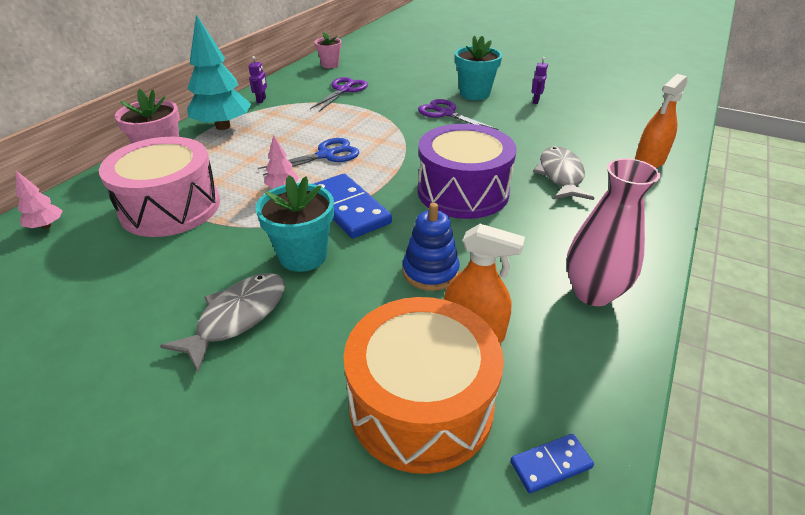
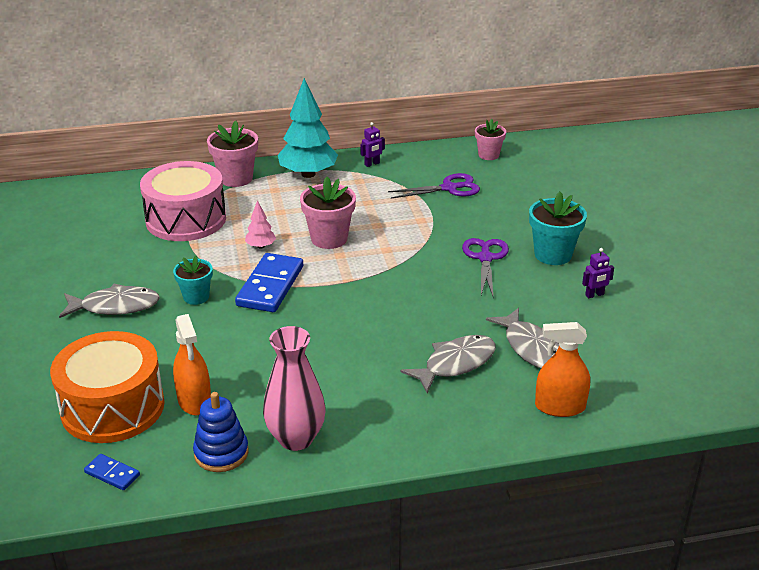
camera: 50 degrees right, 5 degrees down
(46, 226) = (118, 193): pink tree -> none
(303, 255) = (196, 297): turquoise flower pot -> turquoise flower pot, size x0.65
(326, 155) = (329, 239): blue scissors -> pink flower pot
(430, 272) = (238, 356): blue stacking toy -> blue stacking toy (221, 453)
(463, 191) = (360, 325): purple drum -> none
(571, 142) = (531, 348): none -> grey fish

